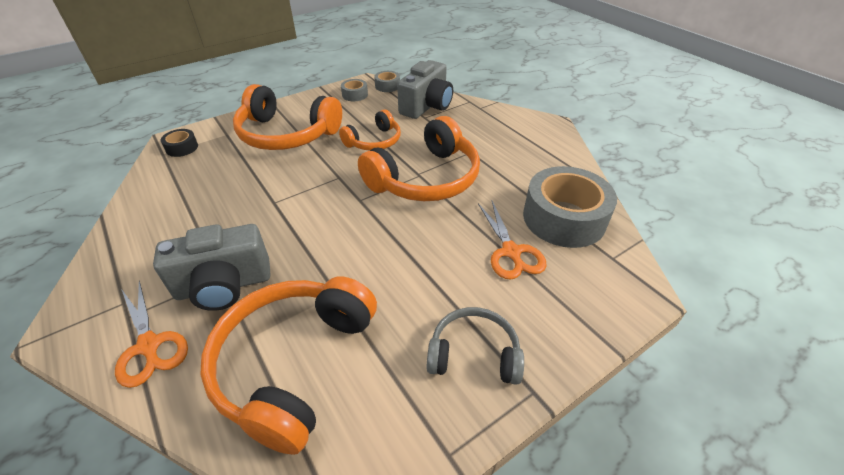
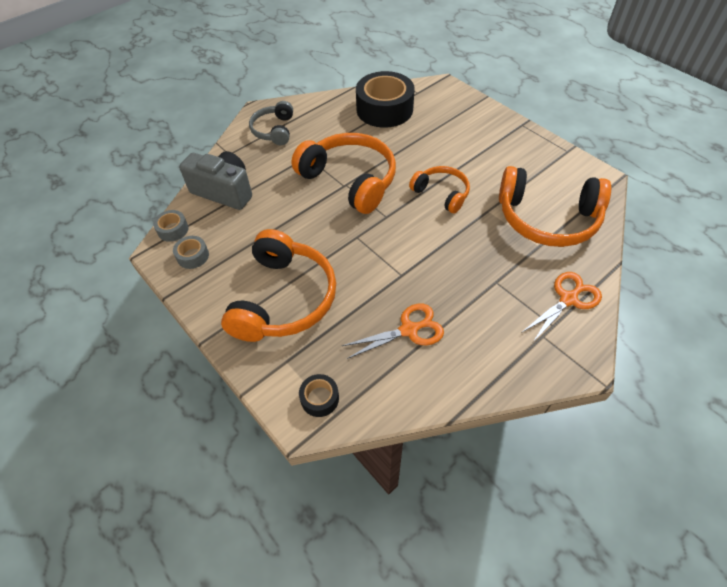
camera: 95 degrees left, 10 degrees up
(224, 285) = (503, 276): grey camera -> none
(374, 141) = (294, 222): orange headphones -> orange headphones (441, 193)
(474, 354) = (508, 145): grey headphones -> grey headphones (274, 130)
(511, 252) = (424, 132): orange scissors -> orange scissors (409, 330)
(564, 218) = (384, 109): grey tape -> black tape

